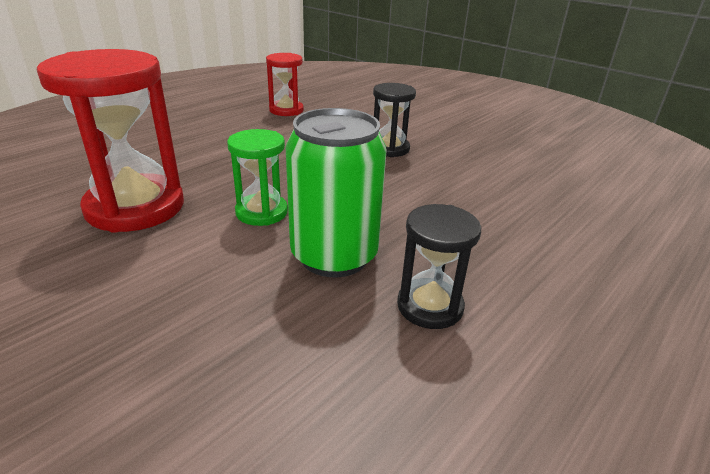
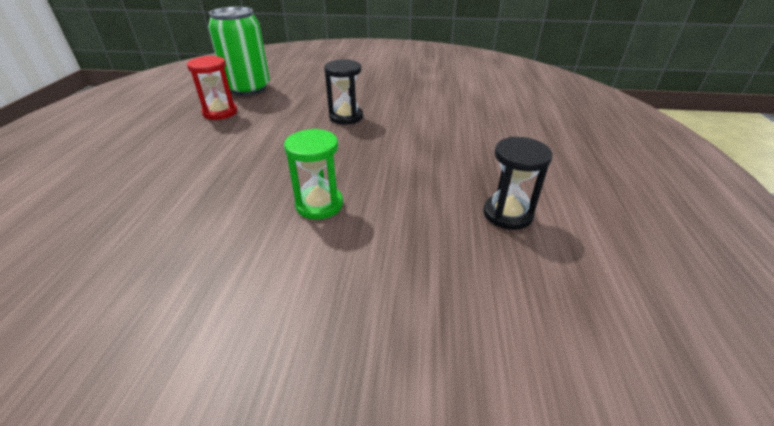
camera: 35 degrees left, 5 degrees up
(135, 207) = (200, 252): red hourglass -> none
(334, 256) = (413, 211): green can -> green can (248, 88)

